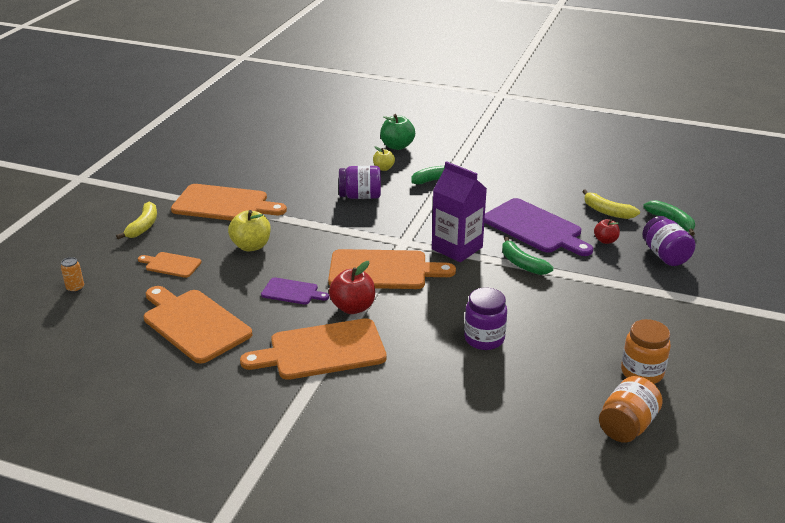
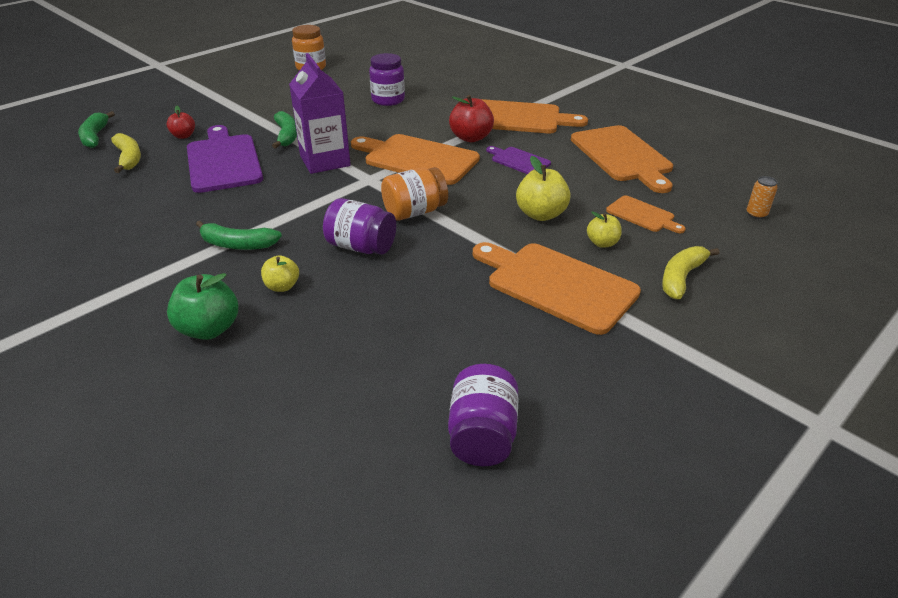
camera: 155 degrees left, 5 degrees up
(200, 236) = (602, 243): none -> yellow apple
(627, 426) = (357, 54): orange jar -> orange jar (414, 212)
(665, 255) = (161, 115): purple jar -> purple jar (482, 435)

